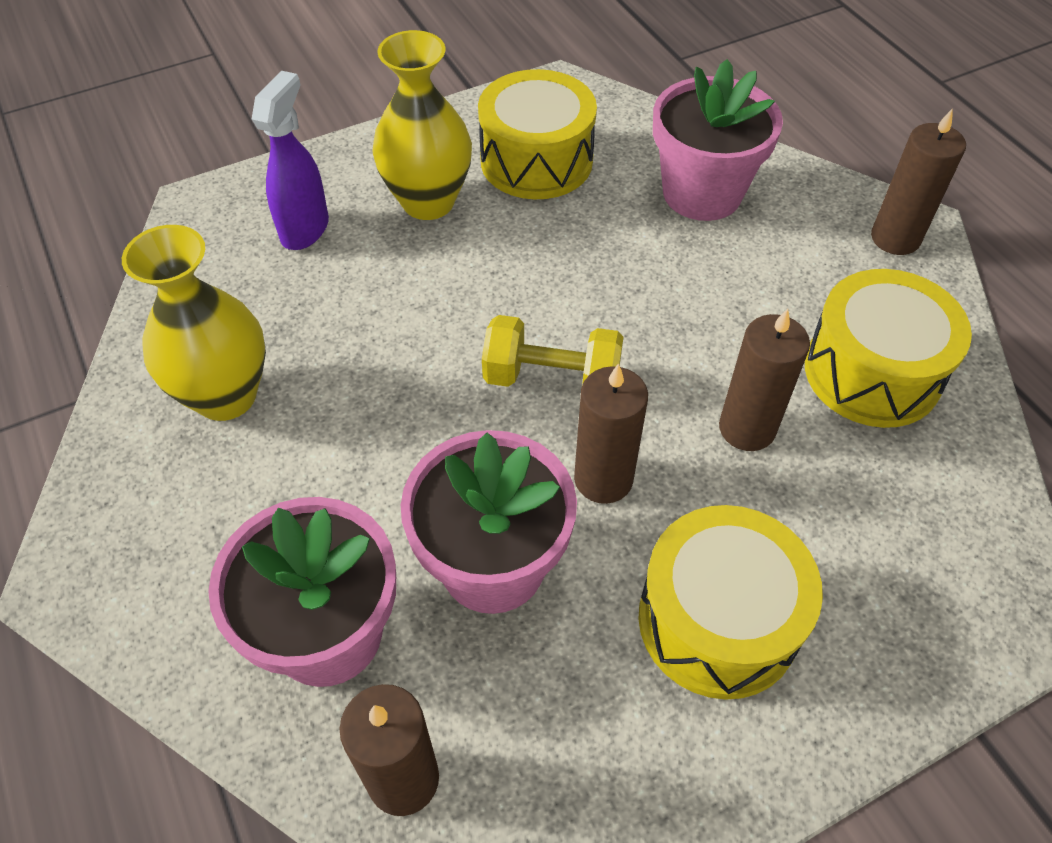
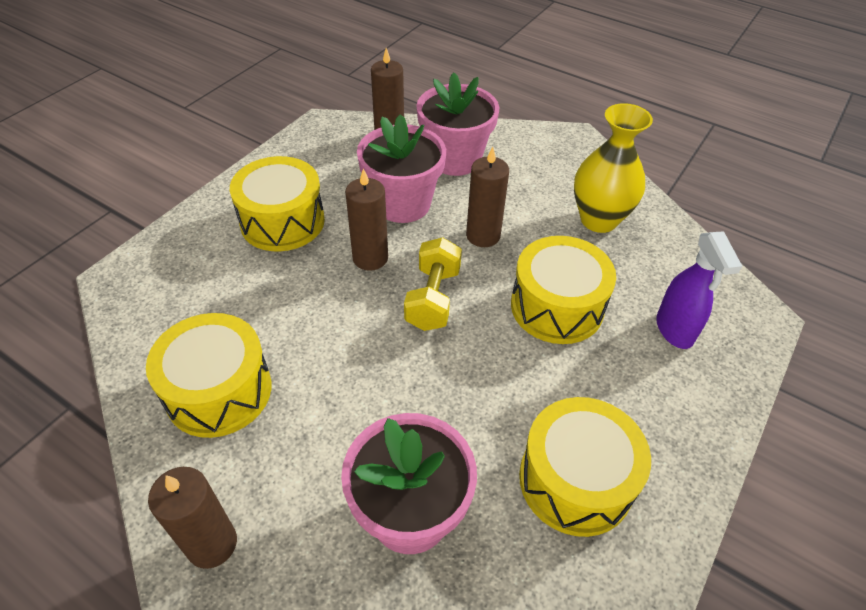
camera: 150 degrees right, 5 degrees down
(407, 305) = (557, 306): none -> yellow drum
(428, 202) = (619, 392): yellow vase -> none
(552, 379) = (433, 298): yellow dumbbell -> yellow dumbbell turned 60 degrees counterclockwise
(747, 428) = (297, 317): brown candle -> brown candle (483, 235)

